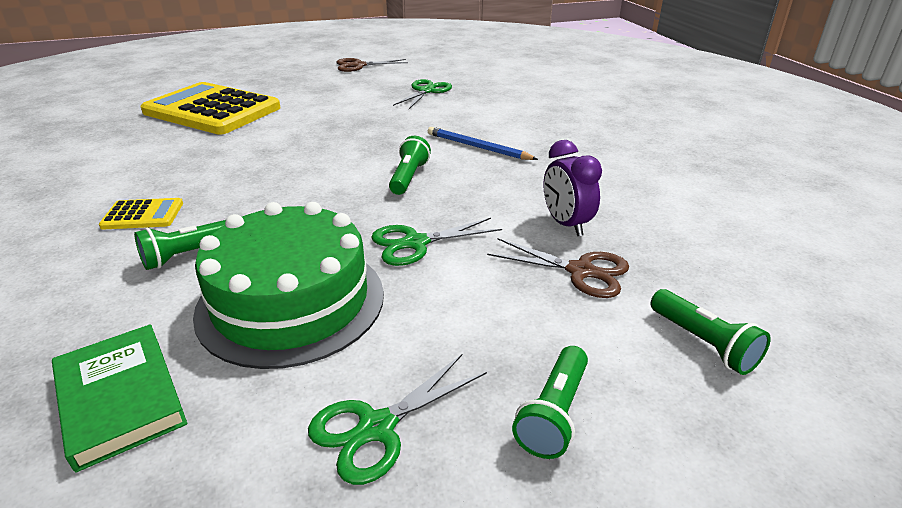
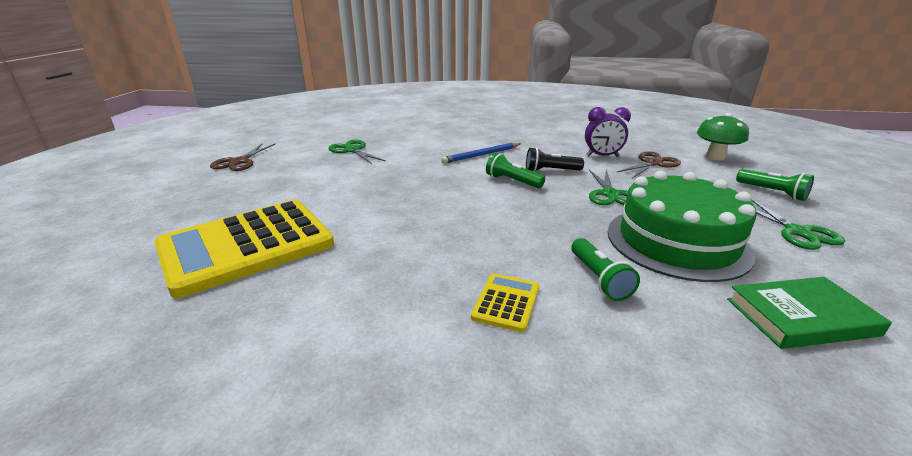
camera: 65 degrees left, 5 degrees down
(465, 194) = (550, 171): none -> black flashlight
(703, 343) = (715, 157): green flashlight -> green mushroom

